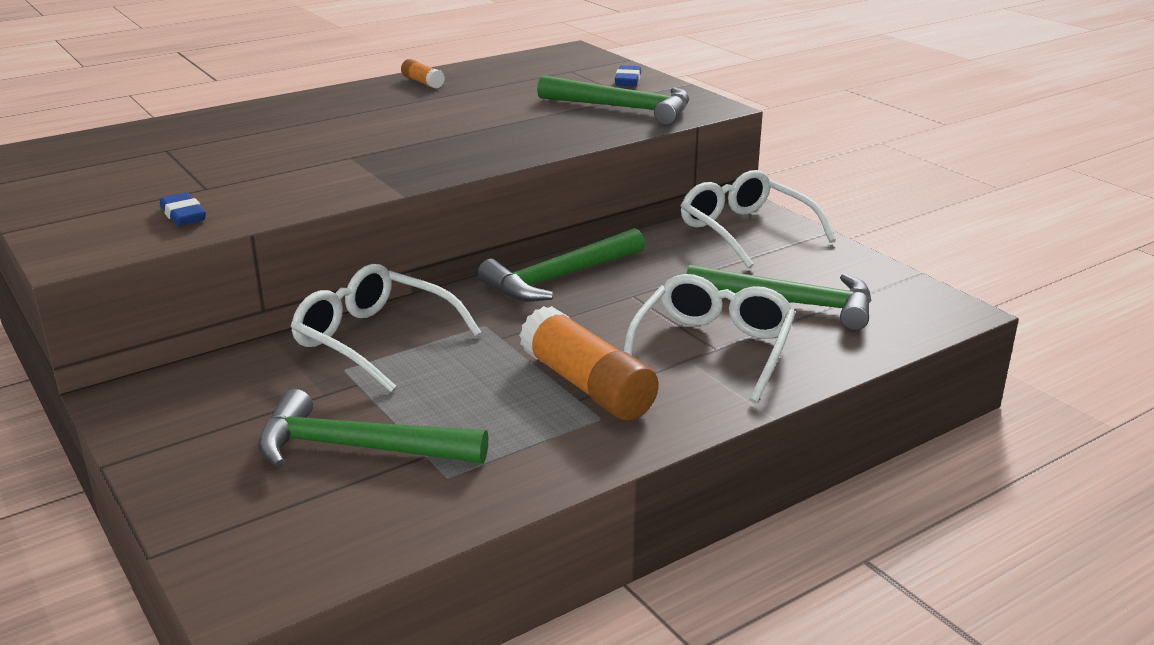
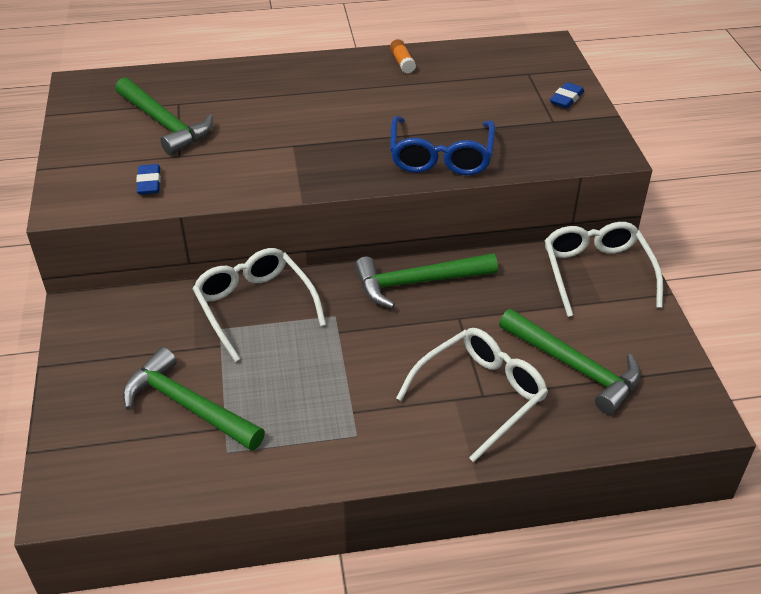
camera: 25 degrees right, 15 degrees up
(534, 136) = (441, 156): none -> blue glasses
(587, 386) = (367, 401): orange glue stick -> none
(623, 108) = (536, 136): green hammer -> green hammer (165, 124)

